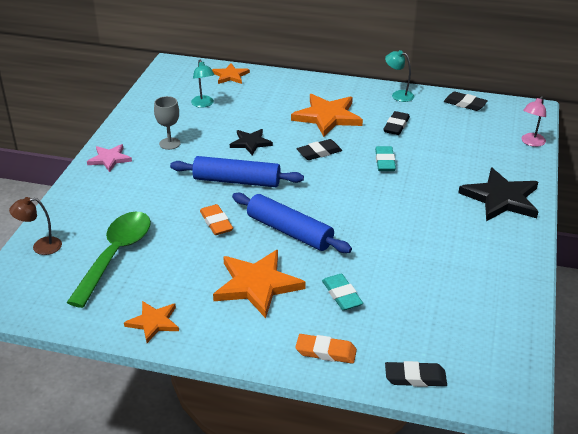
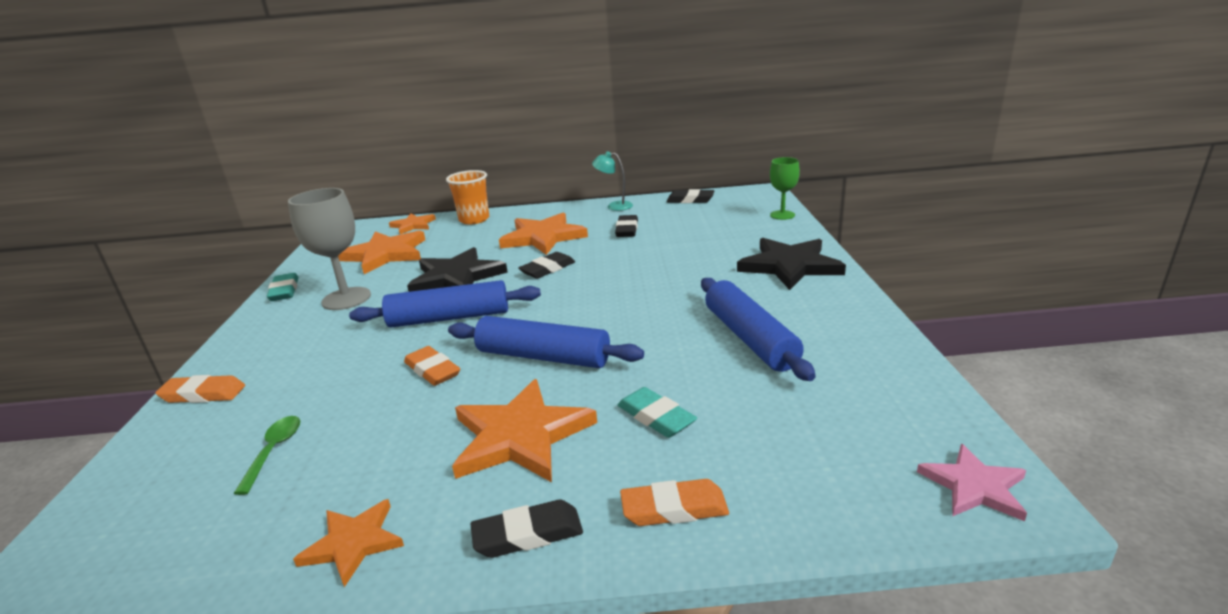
camera: 15 degrees left, 10 degrees down
(40, 247) = (136, 470): brown lamp -> none
(75, 202) = (203, 394): none -> orange eraser
(109, 159) = (259, 332): pink star -> pink star (974, 486)
(116, 255) = (274, 451): green spoon -> green spoon, size x0.47
(169, 143) = (346, 299): grey goblet -> grey goblet, size x1.65
(203, 104) = (385, 254): turquoise lamp -> orange star
(250, 143) = (456, 277): black star -> black star, size x1.74
(279, 81) = (474, 219): none -> orange cup
(385, 161) = (632, 261): turquoise eraser -> turquoise eraser (284, 291)
(415, 377) = (839, 508): black eraser -> black eraser (528, 534)
(432, 254) = (750, 338): none -> blue rolling pin
(531, 142) = (782, 215): pink lamp -> green goblet

